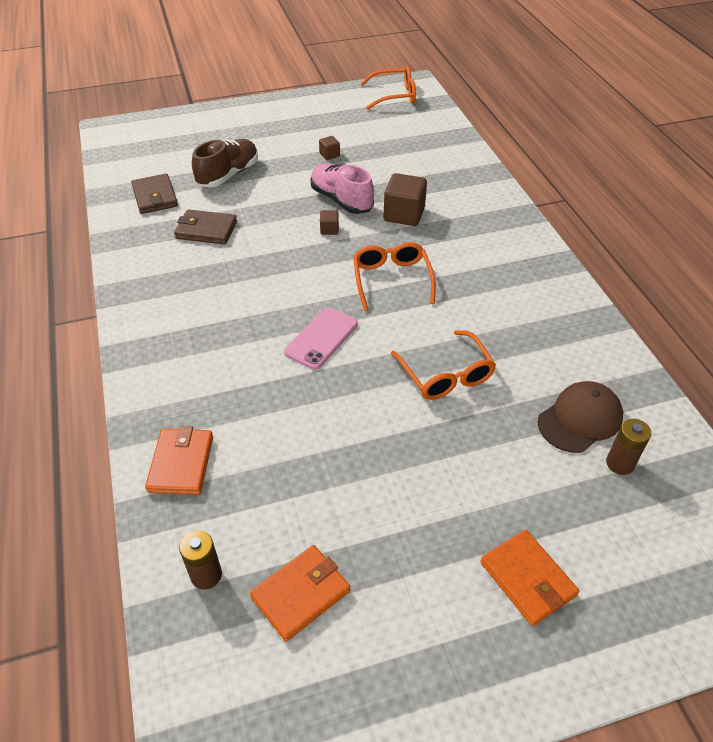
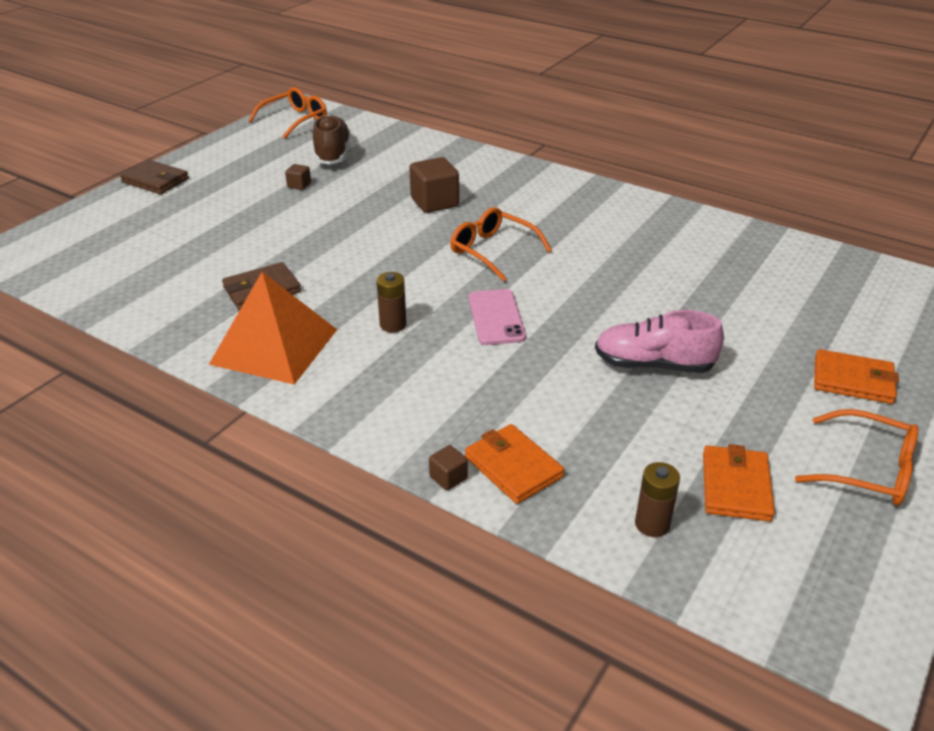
camera: 40 degrees left, 10 degrees down
(155, 197) = (159, 287): brown wallet -> brown wallet (155, 180)
(162, 278) = (274, 346): none -> orange pyramid
(228, 175) = (216, 238): brown shoe -> brown shoe (332, 154)
(329, 229) = (384, 239): brown cube -> brown cube (448, 477)
(341, 200) = (362, 214): pink shoe -> pink shoe (653, 365)
(446, 375) = (627, 292): orange glasses -> orange glasses (868, 470)
(580, 419) = (750, 272): brown cap -> none
(620, 463) = (808, 285): brown battery -> brown battery (393, 325)

